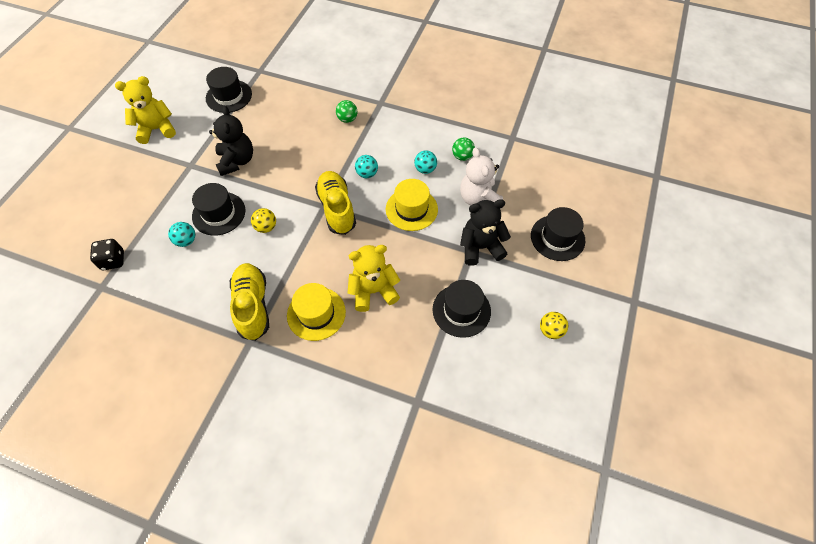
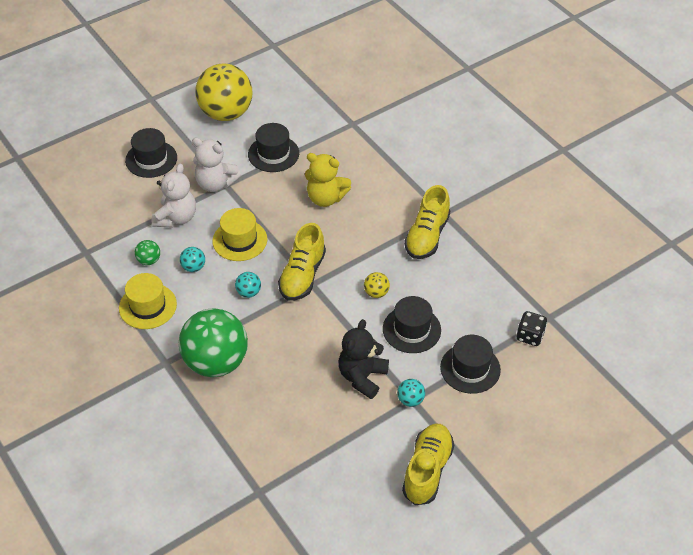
camera: 145 degrees left, 10 degrees down
(156, 129) = (427, 470): yellow teddy bear -> yellow shoe
(186, 241) = (455, 319): turquoise ball -> turquoise ball (410, 400)
(229, 96) = (320, 472): black hat -> black hat (470, 368)
(316, 313) = (381, 206): yellow hat -> yellow hat (148, 306)
(347, 119) = (216, 362): green ball -> green ball, size x2.49
(480, 247) = (215, 183): black teddy bear -> white teddy bear
(550, 330) = (226, 113): yellow ball -> yellow ball, size x2.49

